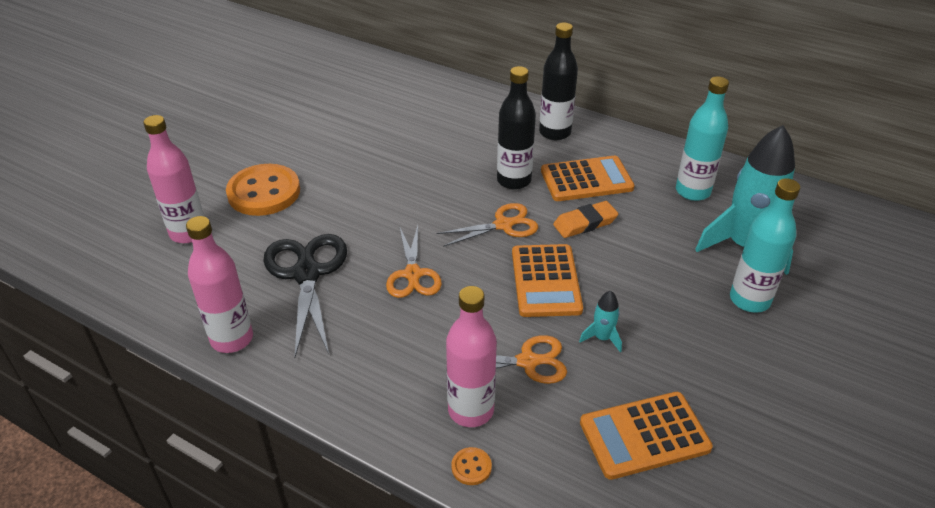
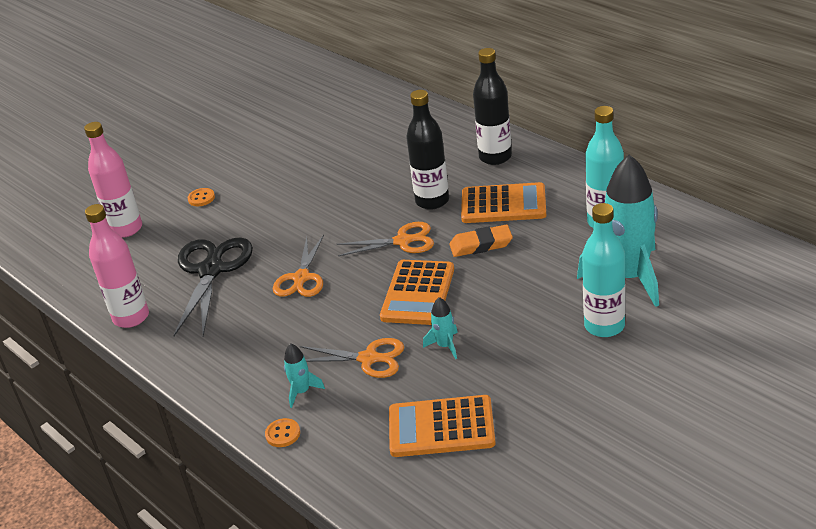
camera: 20 degrees right, 5 degrees down
(264, 192) = (201, 198): orange button -> orange button, size x0.40
(471, 410) = (302, 391): pink bottle -> turquoise rocket

